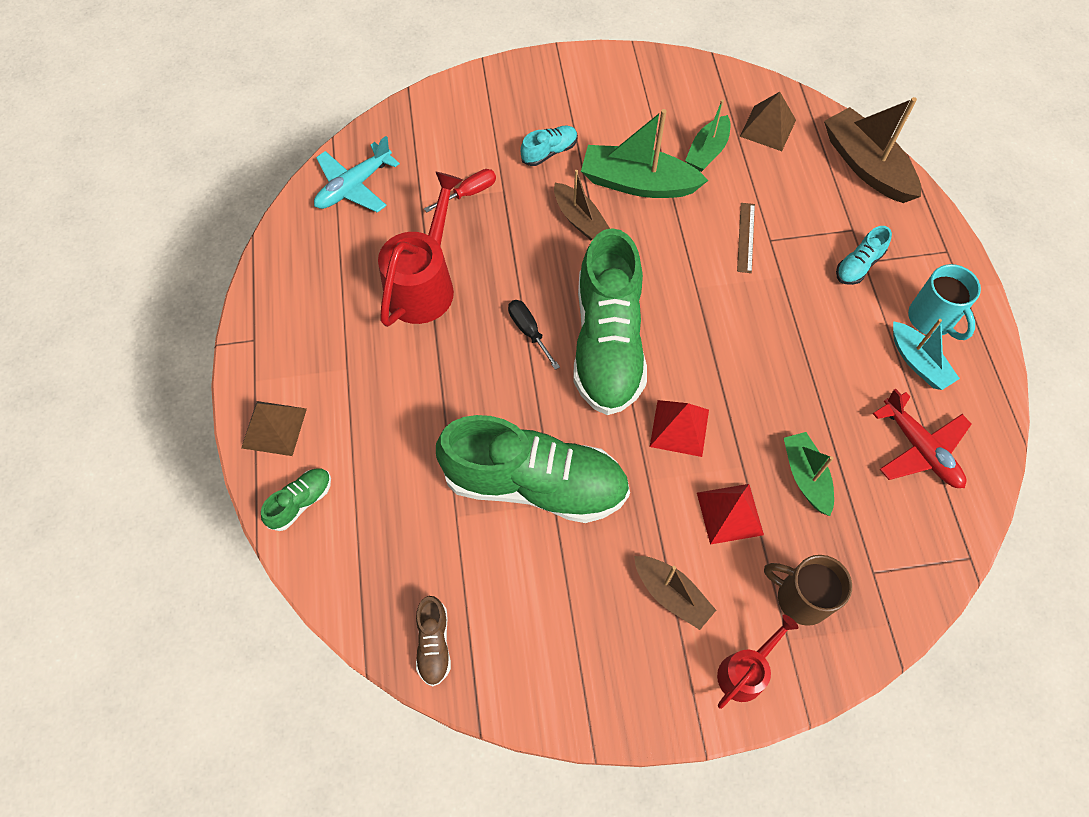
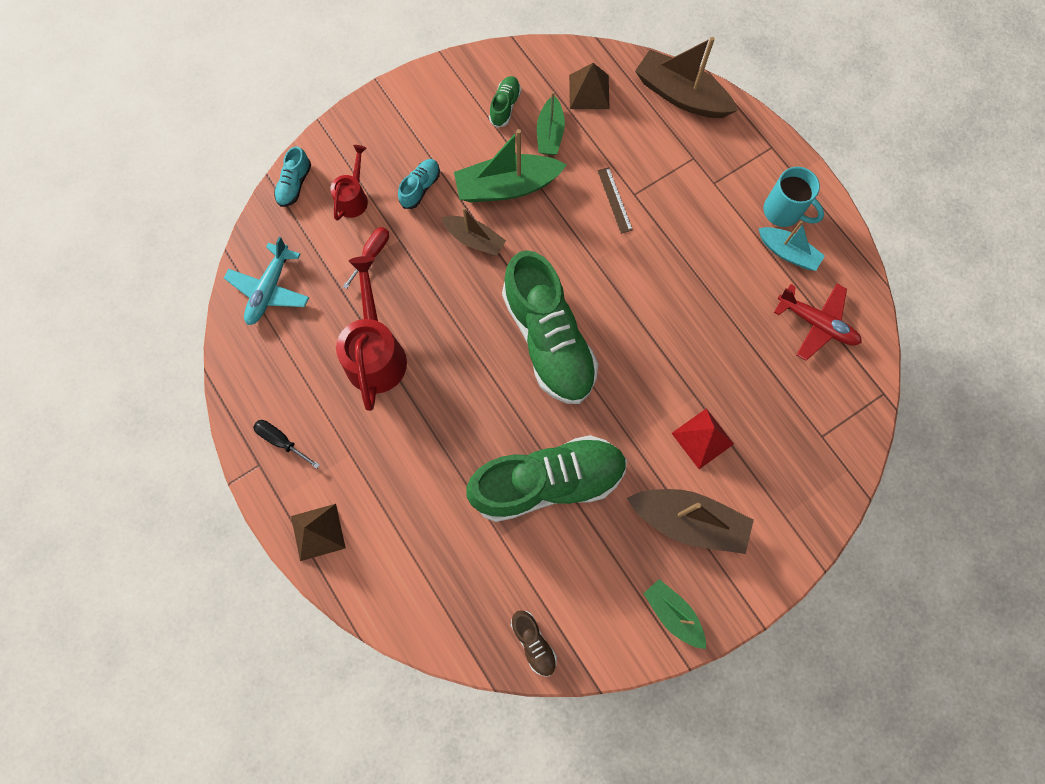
camera: 25 degrees left, 10 degrees up
(301, 502) = (373, 582): green shoe -> green shoe (505, 106)
(529, 331) = (481, 357): black screwdriver -> black screwdriver (281, 441)
(671, 594) = (688, 521): brown boat -> brown boat, size x1.63
(679, 428) = (635, 386): red pyramid -> none
(746, 671) = (765, 553): red watering can -> red watering can (353, 197)
(801, 598) = (780, 480): brown mug -> none
(805, 476) = (744, 383): green boat -> green boat (673, 614)
(858, 265) = (711, 188): turquoise shoe -> turquoise shoe (294, 184)

